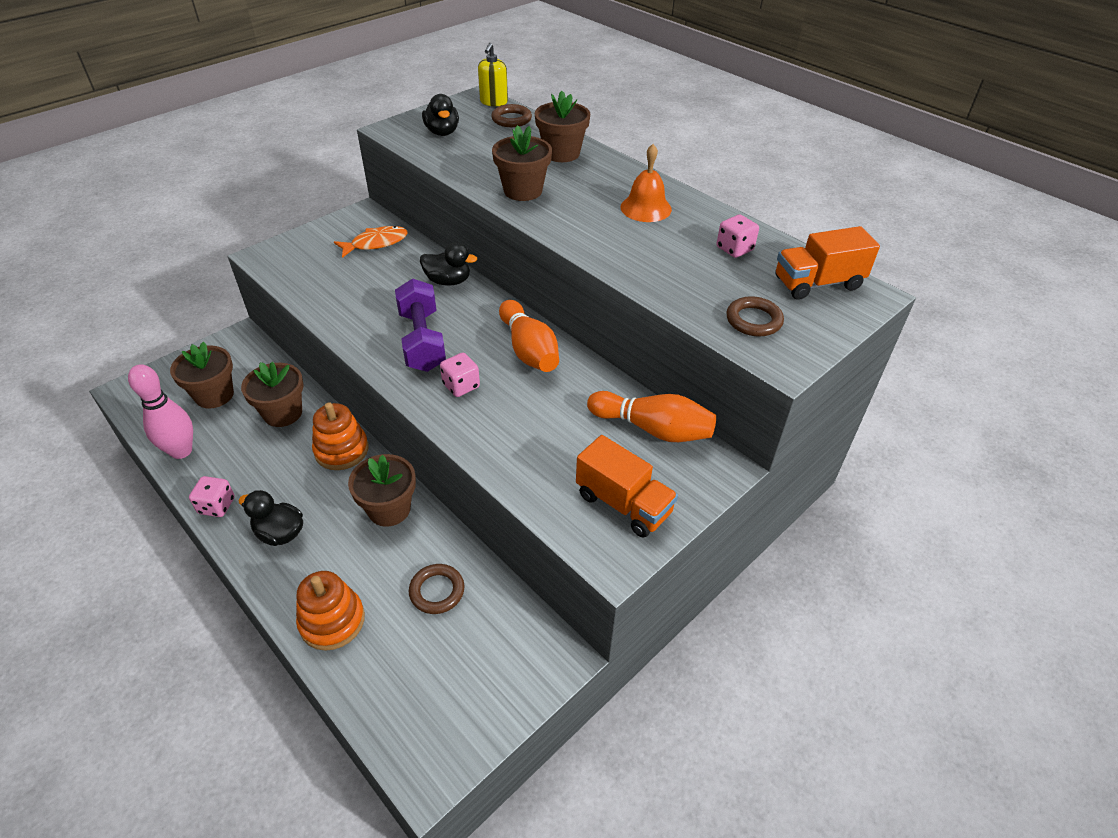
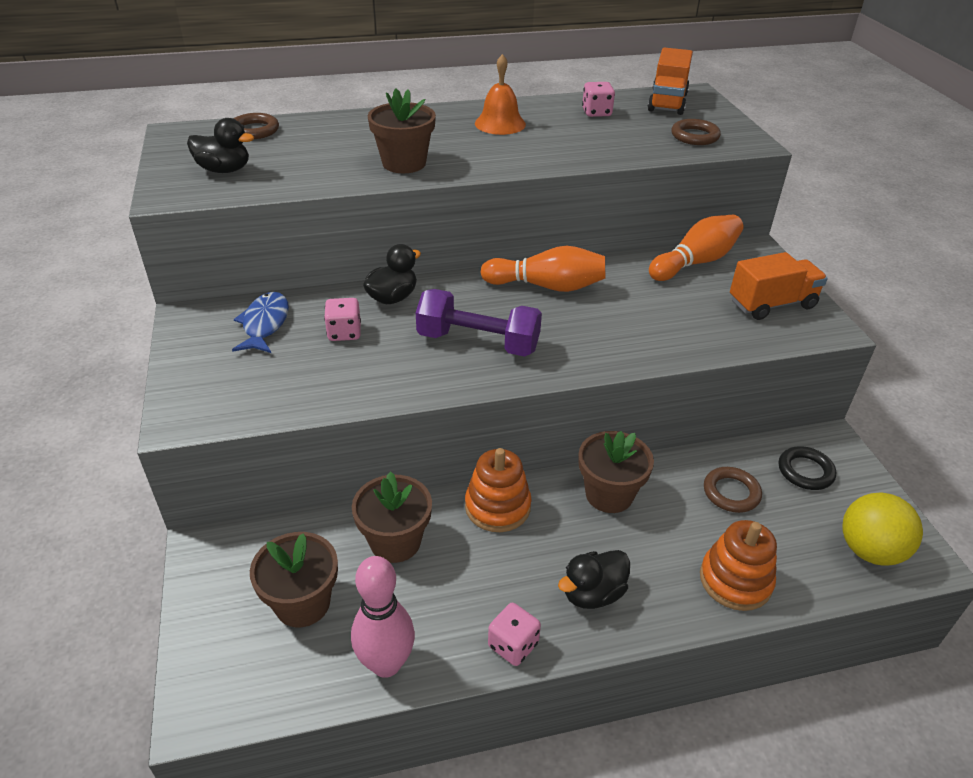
camera: 60 degrees left, 5 degrees down
(376, 243) = (265, 324): orange fish -> blue fish
(417, 720) = (869, 550): none -> yellow ball
(461, 386) = (568, 339): pink dice -> pink dice (344, 333)
(493, 102) = (202, 128): yellow soap dispenser -> none
(500, 643) = (805, 471): none -> black ring
(561, 153) = (359, 128): brown flower pot -> none

